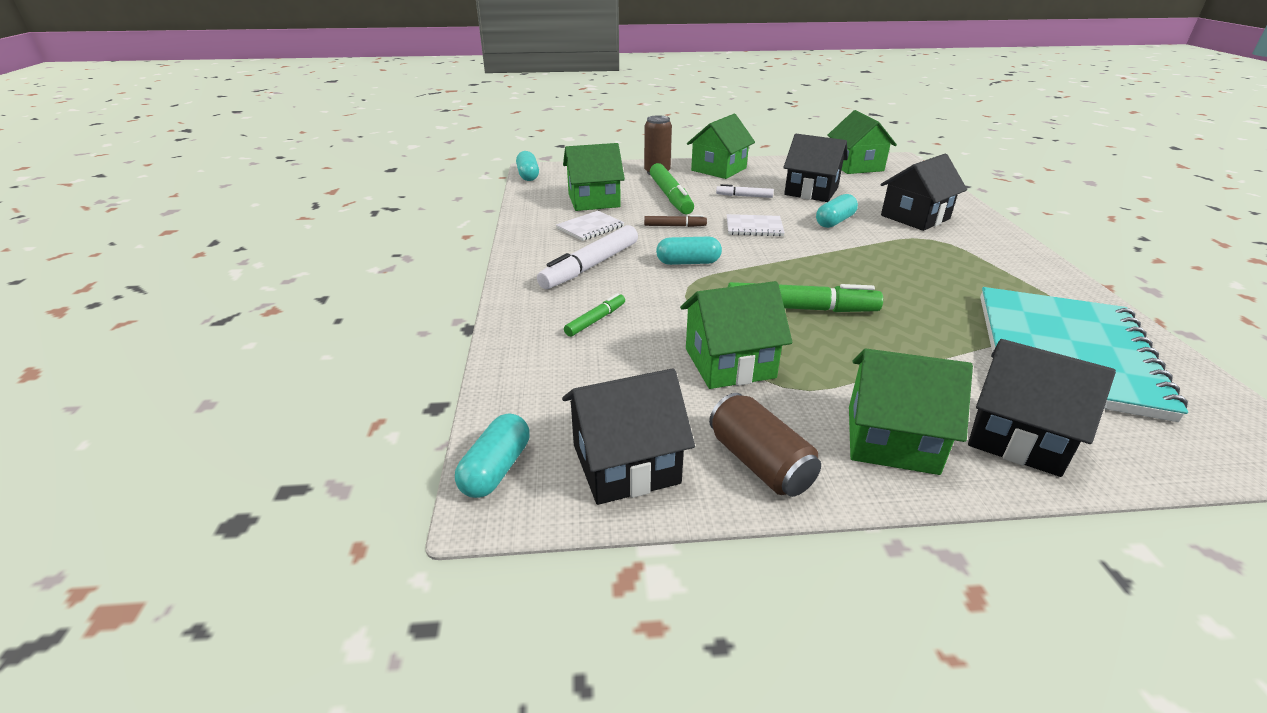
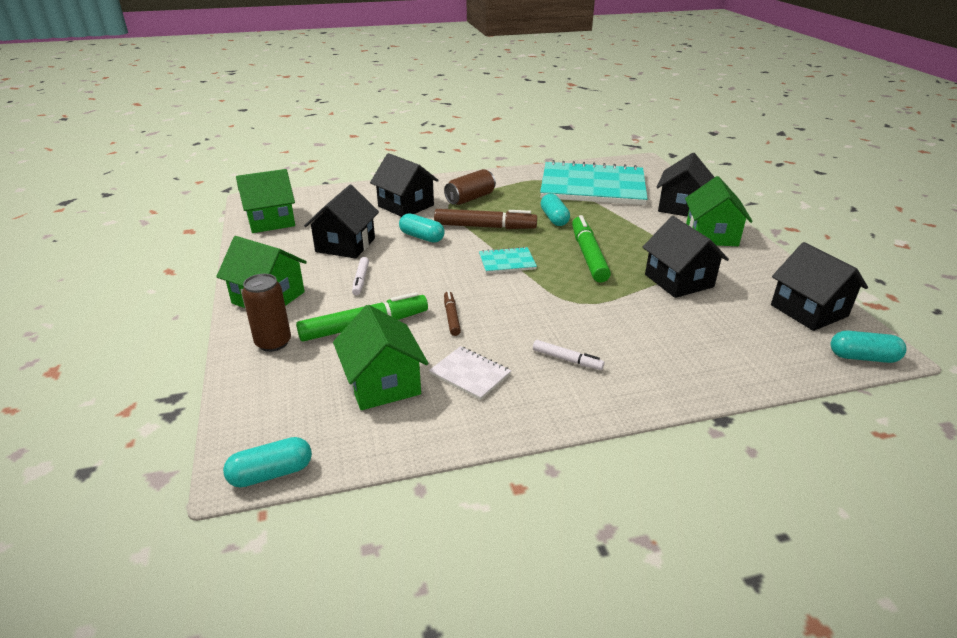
camera: 100 degrees left, 0 degrees up
(590, 266) = (567, 359): white marker -> white marker, size x0.52
(595, 320) = (664, 343): green marker -> none
(688, 262) = (534, 304): turquoise capsule -> turquoise capsule (554, 218)
(729, 363) = (679, 281): green house -> black house
(754, 227) = (443, 274): white notebook -> none
(760, 463) = (765, 270): brown can -> brown can (470, 198)
(780, 258) = (507, 262): none -> turquoise notebook
(870, 254) = (485, 227): none -> brown marker

